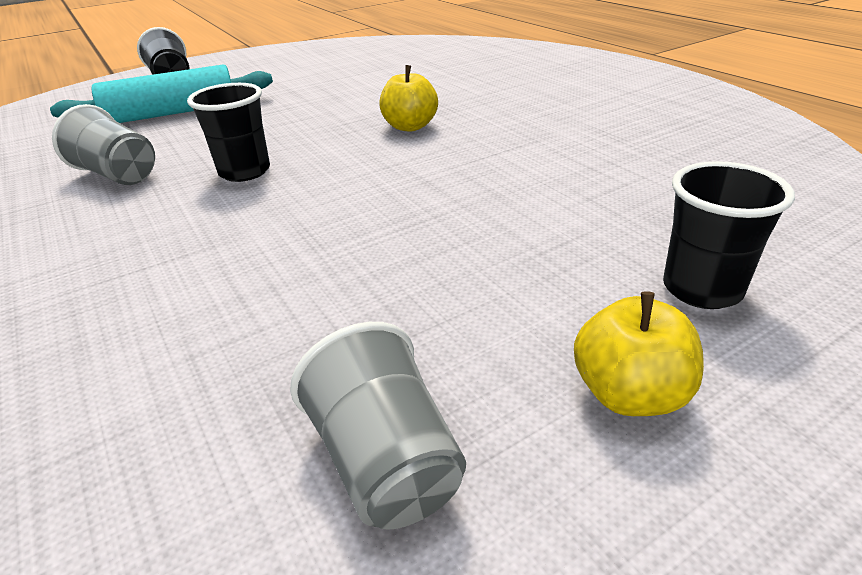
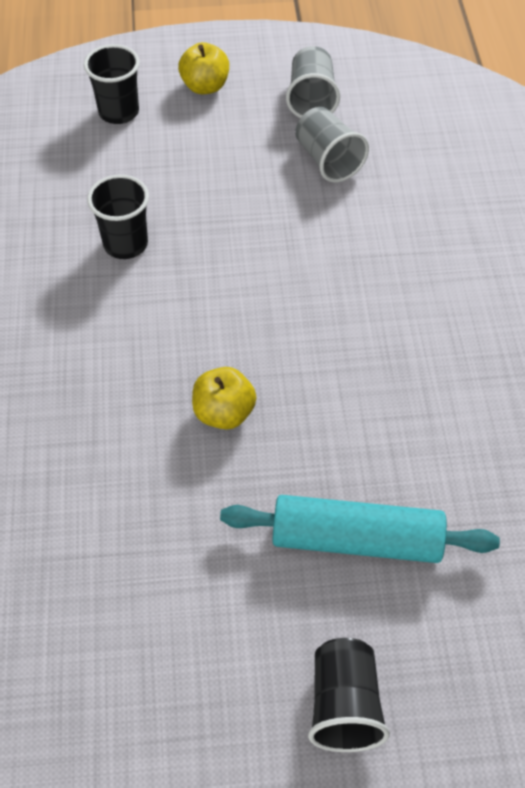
camera: 155 degrees left, 20 degrees up
(118, 175) = (420, 397): grey cup -> grey cup (328, 160)
(244, 172) = (307, 346): black cup -> black cup (125, 244)
(410, 126) = (128, 357): yellow apple -> yellow apple (224, 413)

